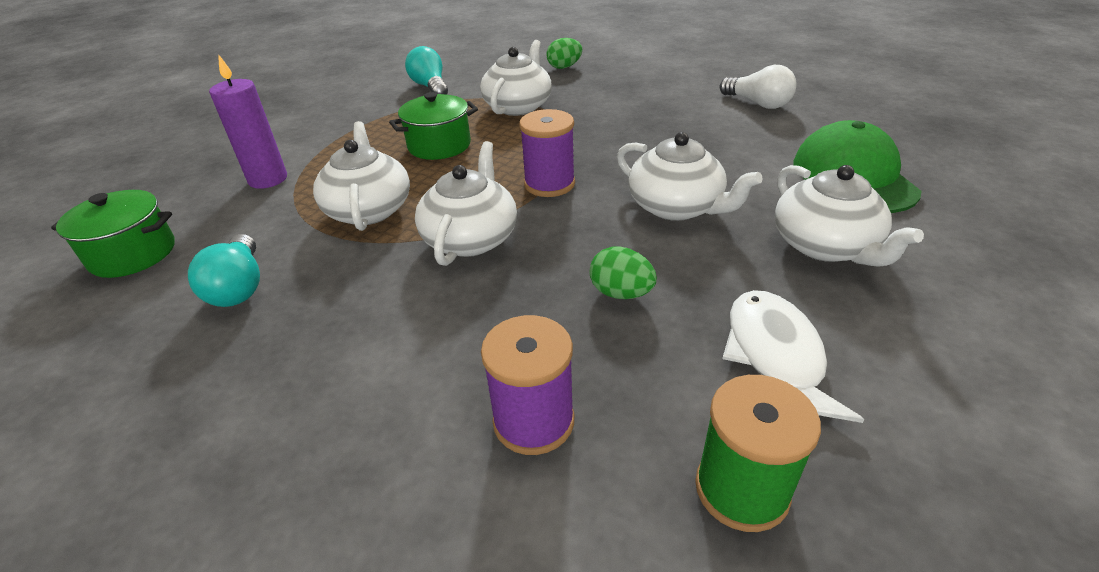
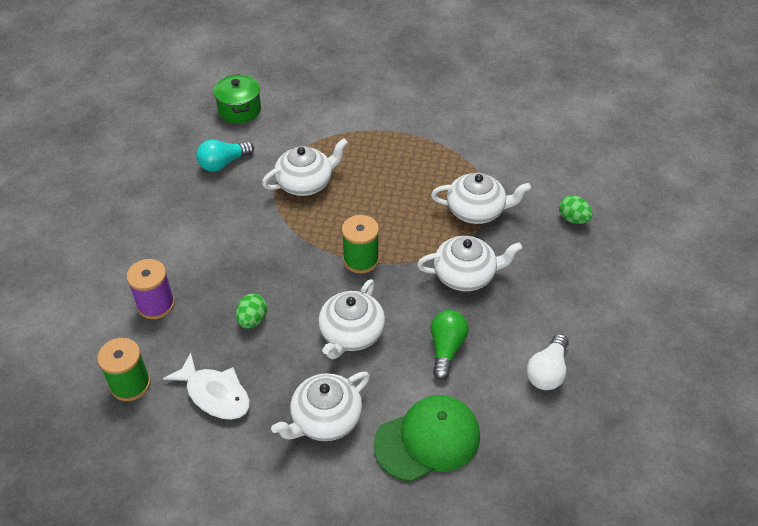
camera: 70 degrees right, 10 degrees up
(268, 179) = (325, 123): purple candle -> none
(430, 87) = (492, 146): turquoise light bulb -> none
(439, 145) = (395, 186): green pot -> none
(471, 238) = (288, 239): white teapot -> white teapot (465, 275)
(549, 184) = (361, 260): purple spool -> green spool
(717, 148) = (446, 349): none -> green light bulb
(775, 356) = (215, 394): white fish -> white fish turned 60 degrees clockwise

